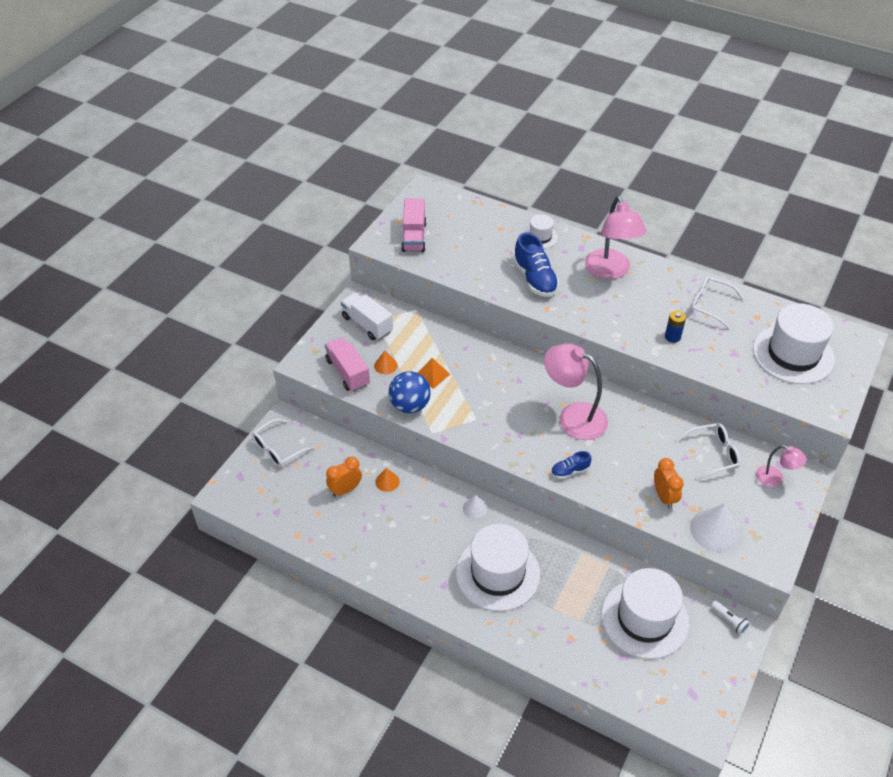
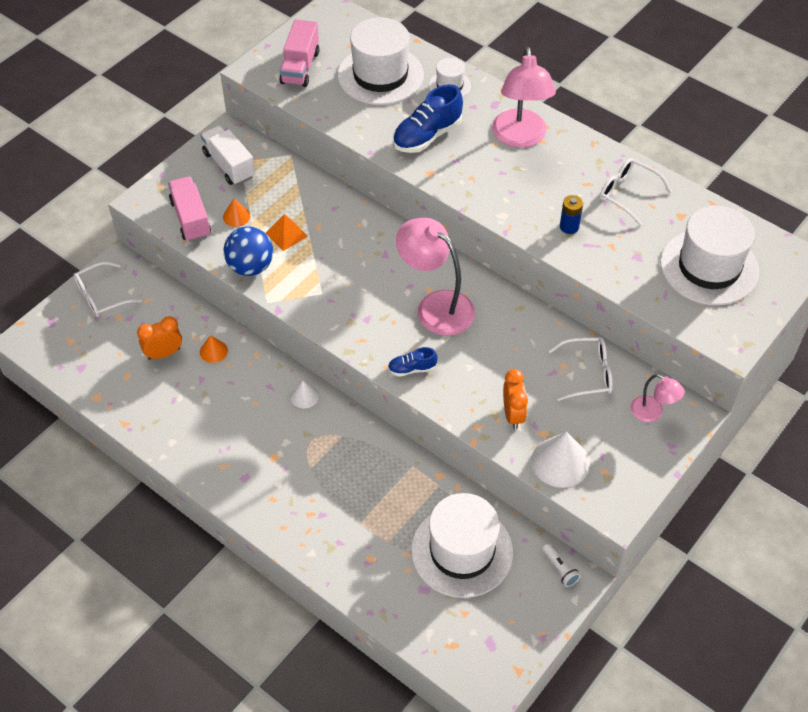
camera: 10 degrees right, 5 degrees up
(497, 573) = (309, 474): white hat -> white hat (380, 75)
(535, 279) = (427, 136): blue shoe -> blue shoe turned 60 degrees clockwise

